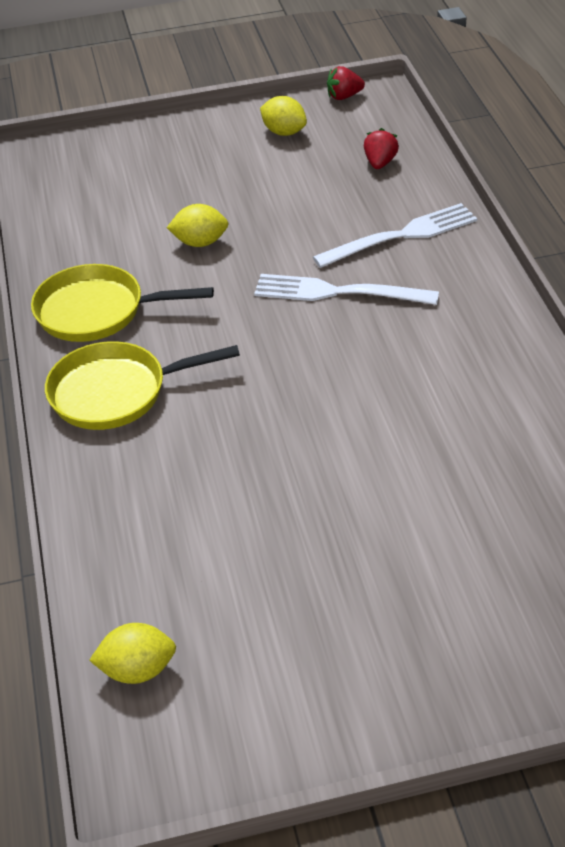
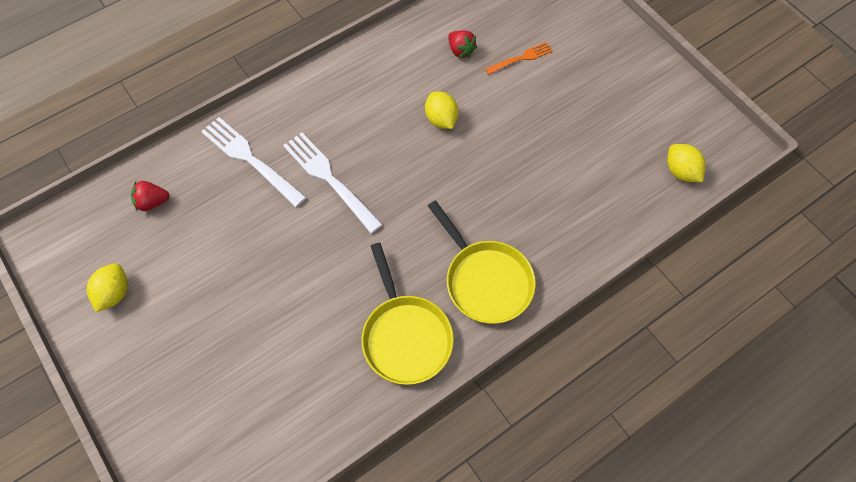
camera: 115 degrees left, 20 degrees up
(200, 242) = (296, 297): yellow lemon -> yellow lemon (441, 119)
(338, 292) = (329, 179): white fork -> white fork turned 150 degrees clockwise
(344, 96) = (44, 264): red strawberry -> red strawberry (460, 51)
(457, 538) = (521, 58): none -> orange fork

